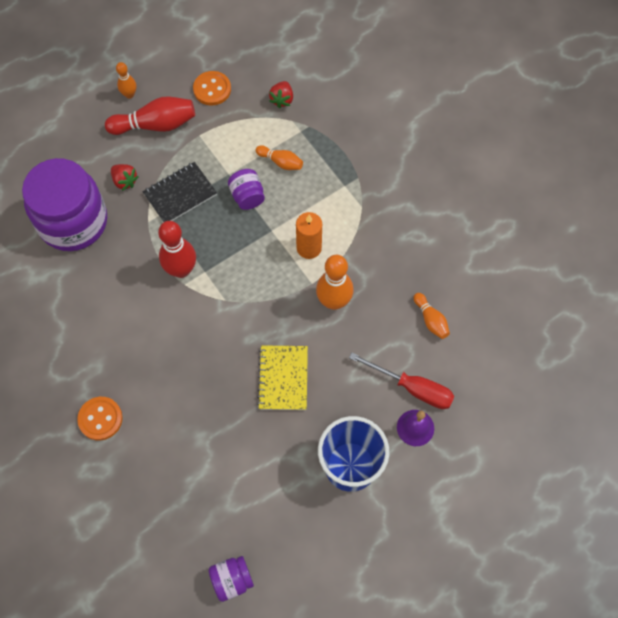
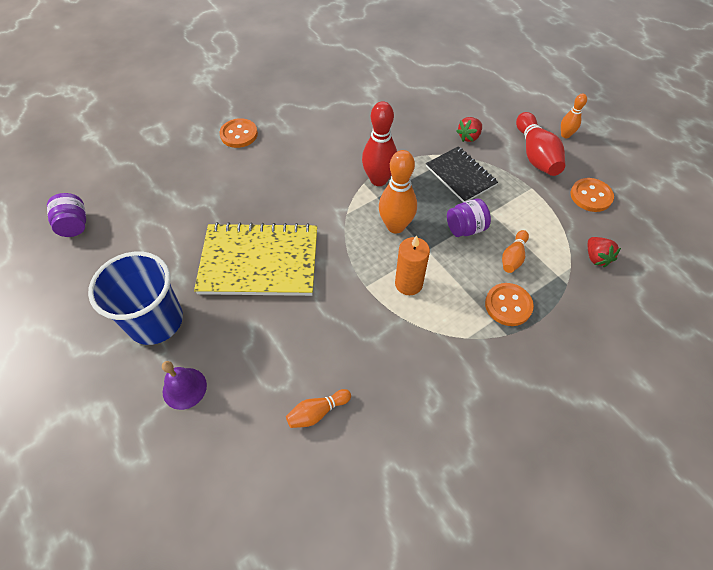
camera: 90 degrees right, 10 degrees down
(73, 222) = (423, 107): purple jar -> none
(282, 99) = (596, 257): red strawberry -> red strawberry turned 120 degrees counterclockwise
(283, 378) = (259, 261): yellow notebook -> yellow notebook, size x1.67
(330, 173) = (508, 305): none -> orange button
(334, 301) = (344, 307): orange bowling pin -> orange bowling pin (395, 226)
(412, 388) = (232, 387): red screwdriver -> none

